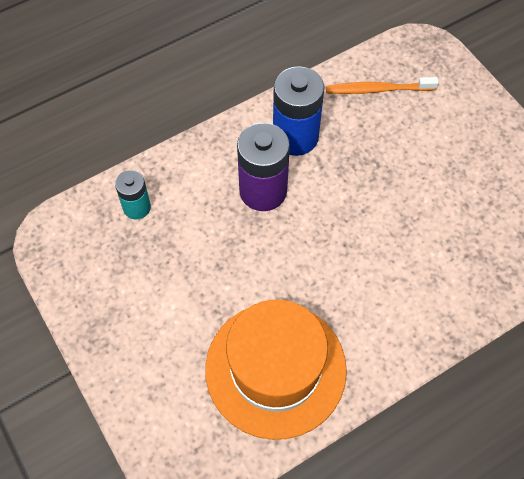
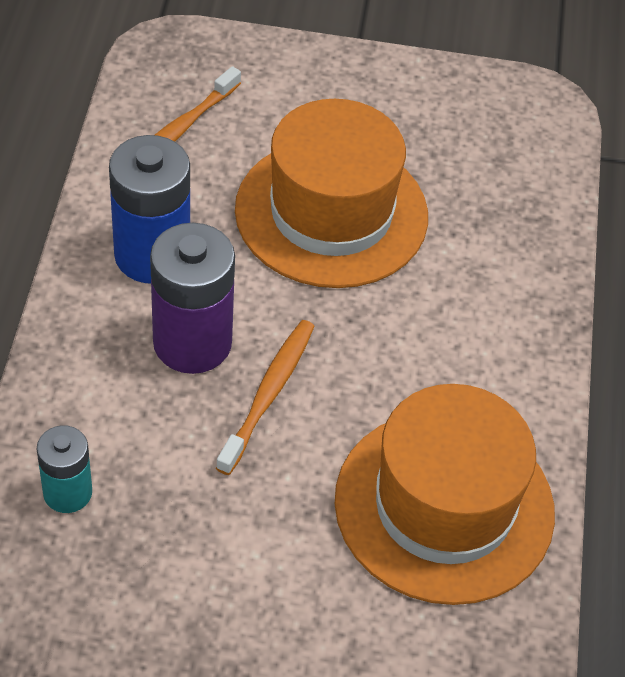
camera: 55 degrees left, 10 degrees down
(265, 244) = (269, 394): none -> orange toothbrush
(401, 187) = (331, 213): none -> orange hat

